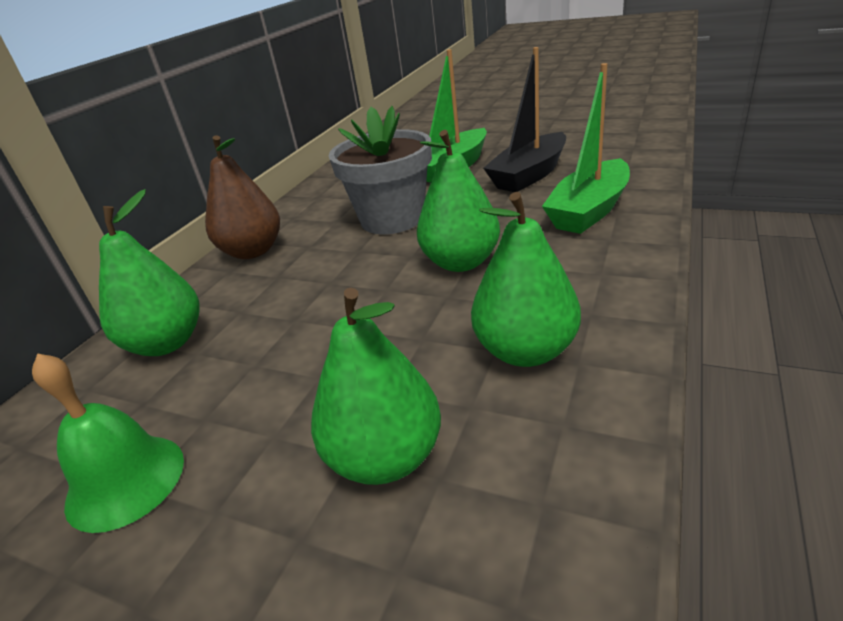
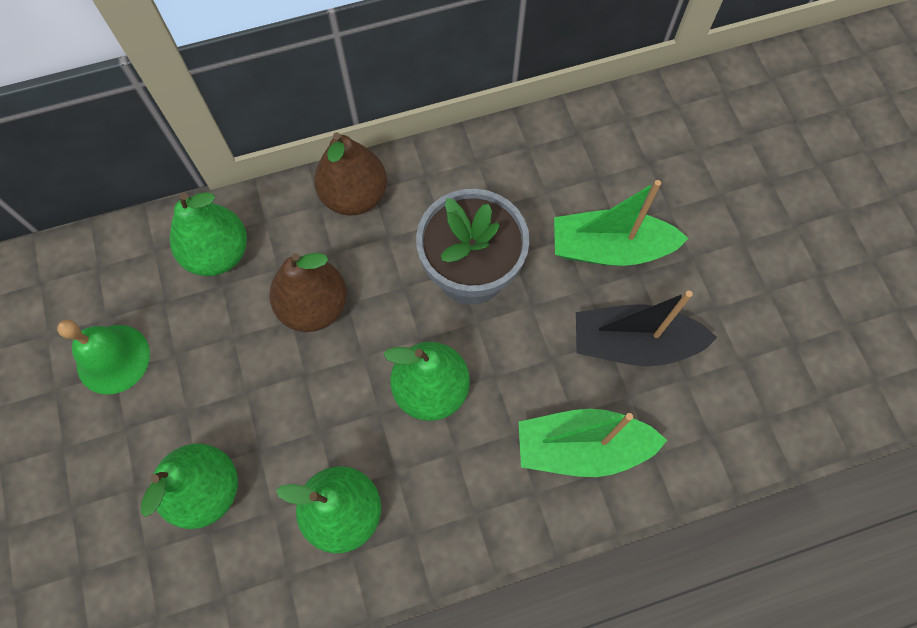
camera: 45 degrees right, 35 degrees up
(304, 301) = (314, 306): none -> brown pear

